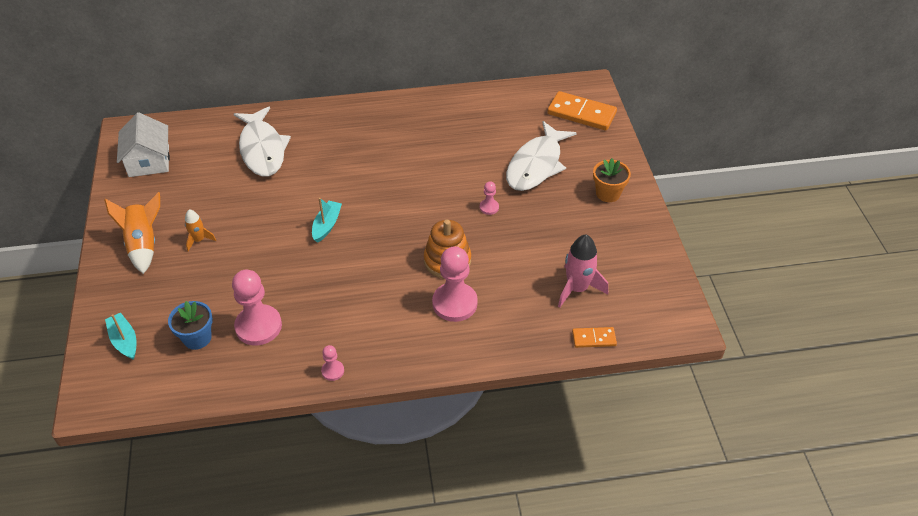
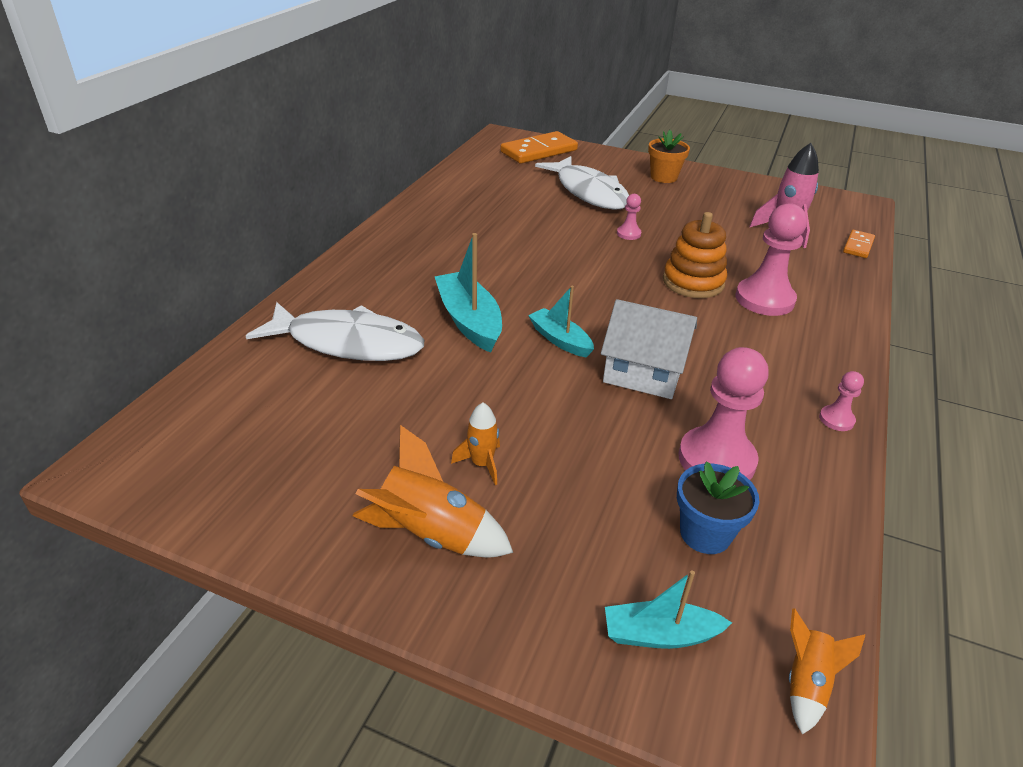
camera: 60 degrees left, 10 degrees down
(121, 398) = (806, 683): none -> orange rocket
(149, 161) = (224, 463): white house -> white house (644, 371)
(318, 182) = (469, 321): none -> turquoise boat

